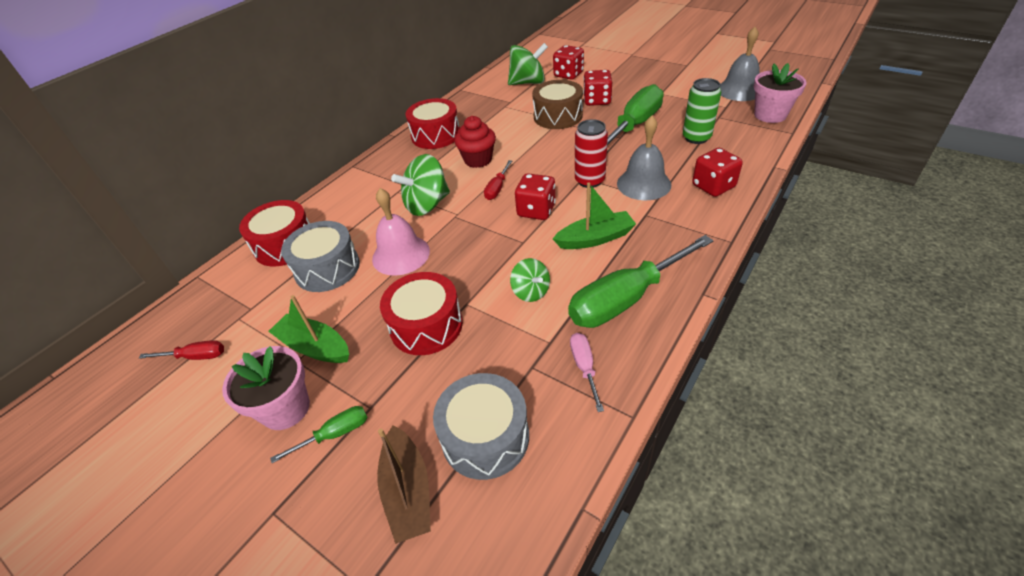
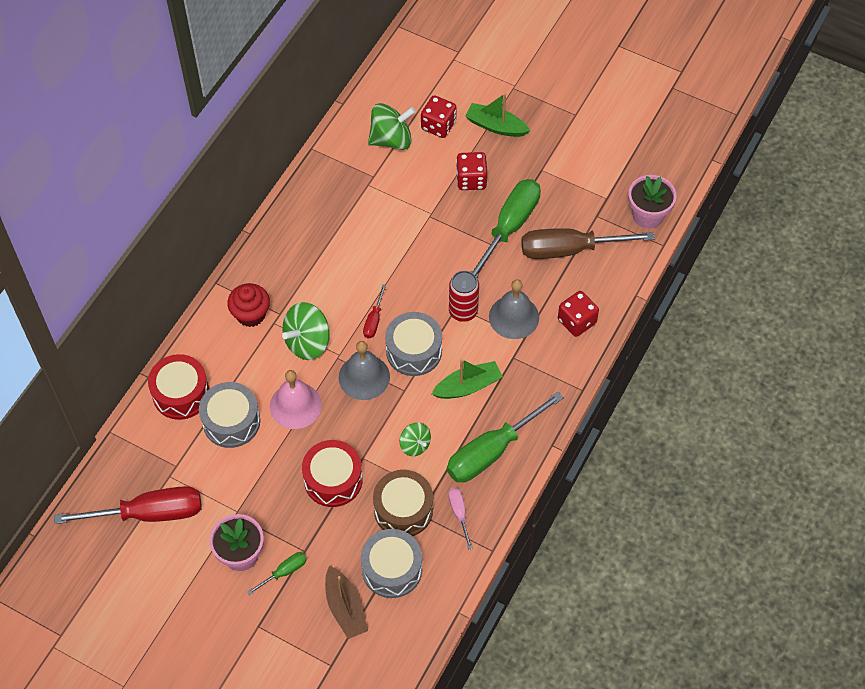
camera: 10 degrees left, 15 degrees up
(195, 356) = (148, 513): red screwdriver -> red screwdriver, size x2.18
(314, 347) = (246, 502): green boat -> green boat (495, 126)
(436, 135) = (297, 234): red drum -> none
(478, 160) = (349, 277): red cupcake -> red cupcake (251, 314)
(536, 210) = (414, 351): red dice -> grey drum
(558, 116) = (428, 207): brown drum -> brown drum (403, 510)
(696, 138) = (570, 249): green can -> brown screwdriver
(739, 90) = (625, 169): grey bell -> grey bell (364, 377)

